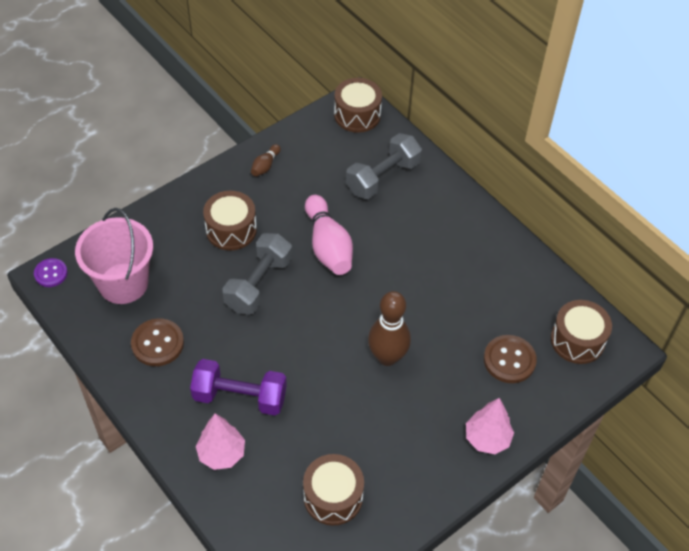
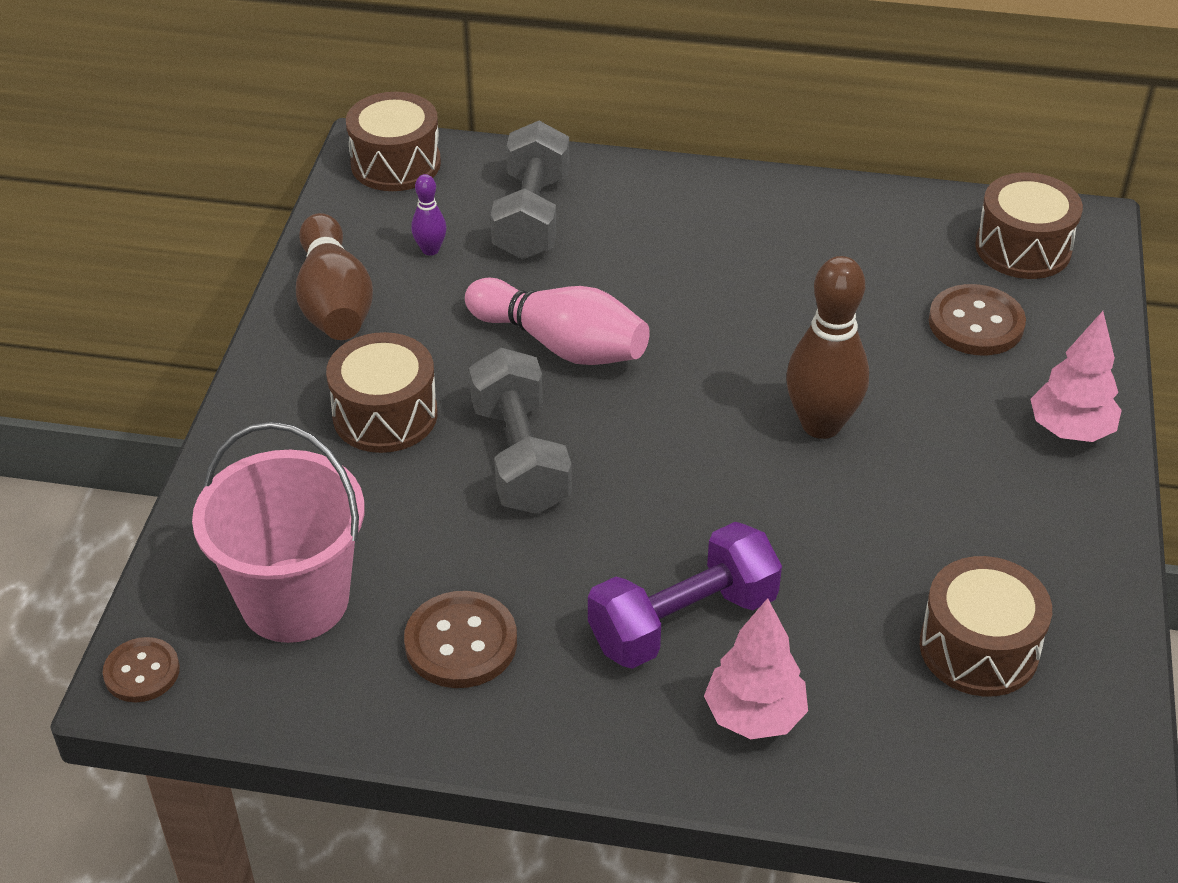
camera: 40 degrees left, 10 degrees down
(51, 273) = (142, 672): purple button -> brown button
(265, 166) = (334, 302): brown bowling pin -> brown bowling pin, size x2.08
(326, 166) = (430, 250): none -> purple bowling pin

